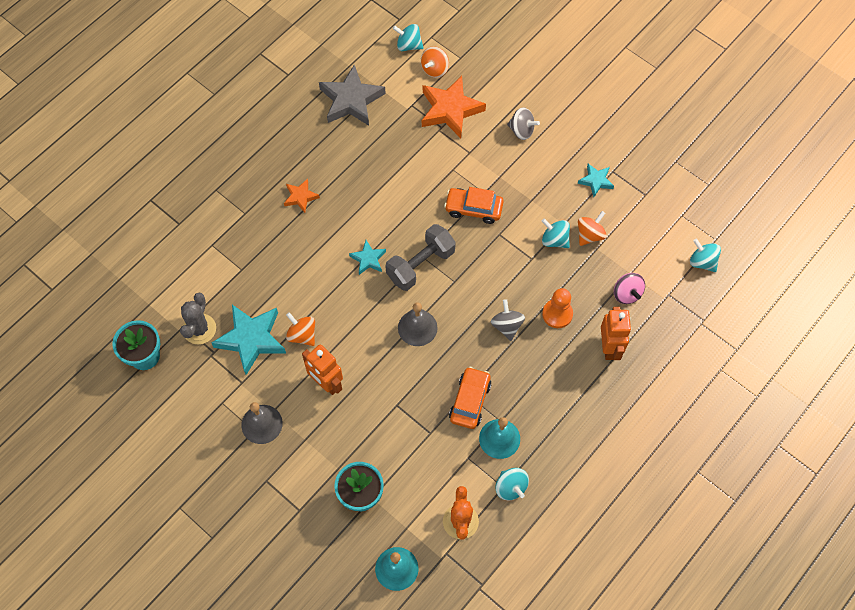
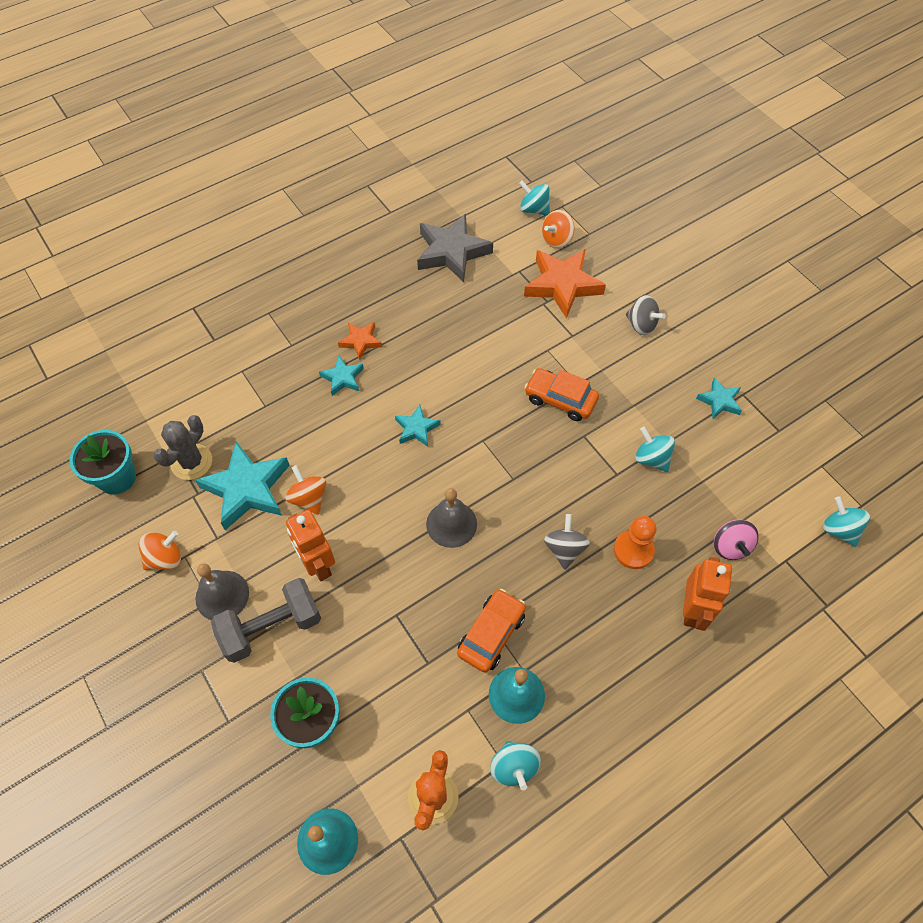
camera: 15 degrees right, 5 degrees down
(296, 231) = (342, 378): none -> turquoise star
(420, 265) = (477, 449): grey dumbbell -> grey dumbbell (271, 627)
(590, 235) = (698, 463): orange spinning top -> orange spinning top (165, 558)

